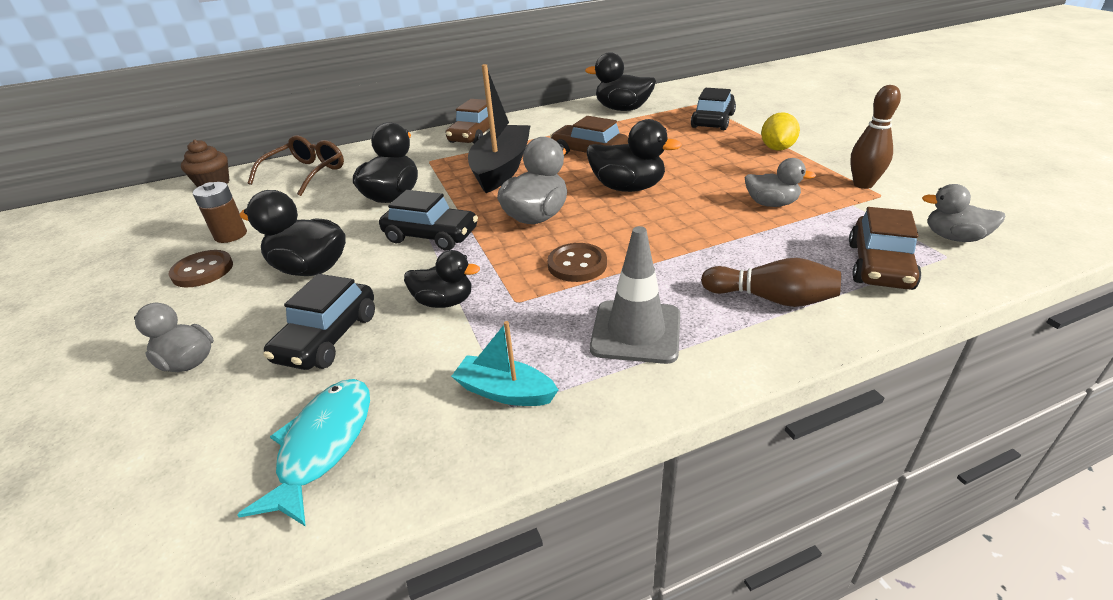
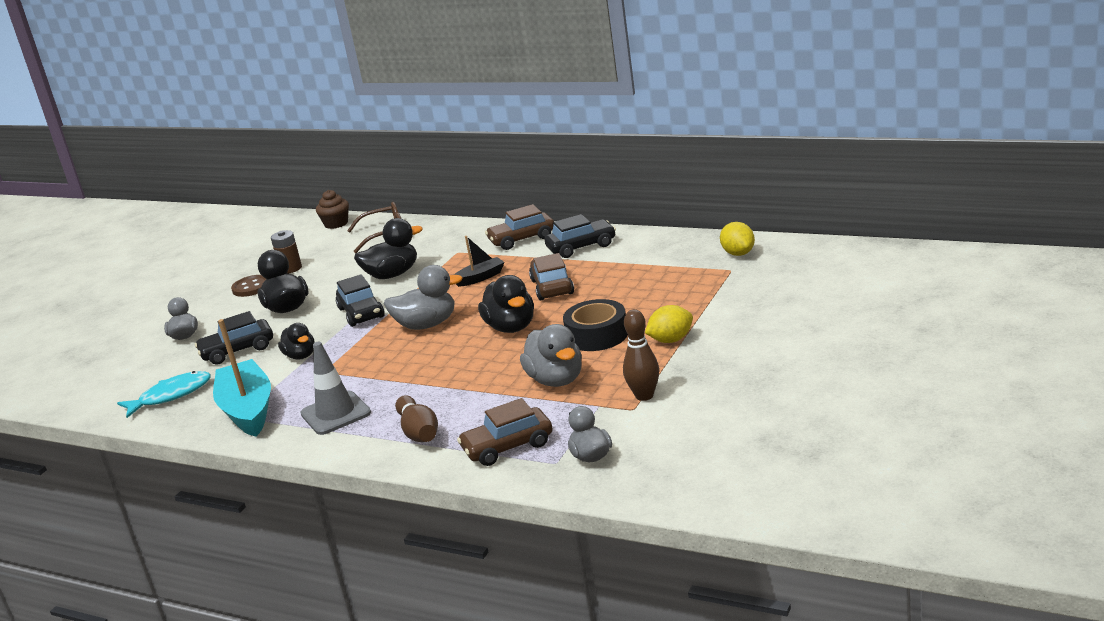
camera: 50 degrees right, 10 degrees down
(502, 168) = (480, 278): black boat -> black boat, size x0.52
(505, 392) = (248, 410): turquoise boat -> turquoise boat, size x1.94
(577, 264) = (384, 365): brown button -> none
(622, 109) = (663, 252): black duck -> none
(678, 95) = (738, 253): none -> yellow lemon
(713, 121) = (695, 293): black car -> black car (581, 247)
(715, 166) = (597, 335): none -> black tape
(771, 204) = (556, 380): grey duck -> grey duck, size x1.55

